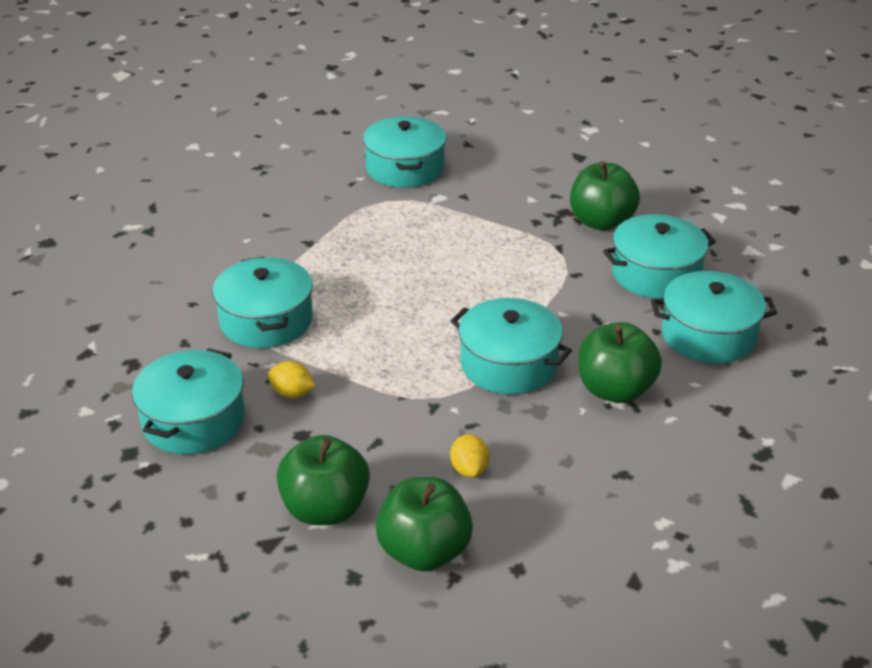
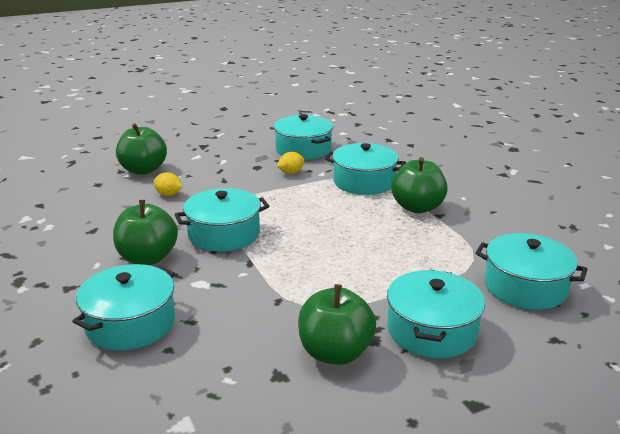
camera: 125 degrees right, 10 degrees down
(325, 509) = (202, 159): green apple -> green apple (417, 207)
(656, 274) = (228, 340): turquoise pot -> turquoise pot (431, 330)

